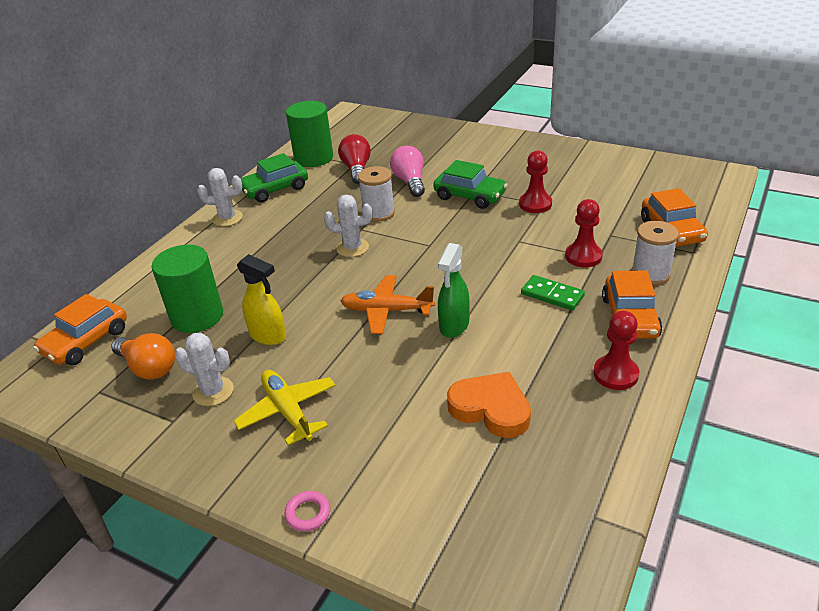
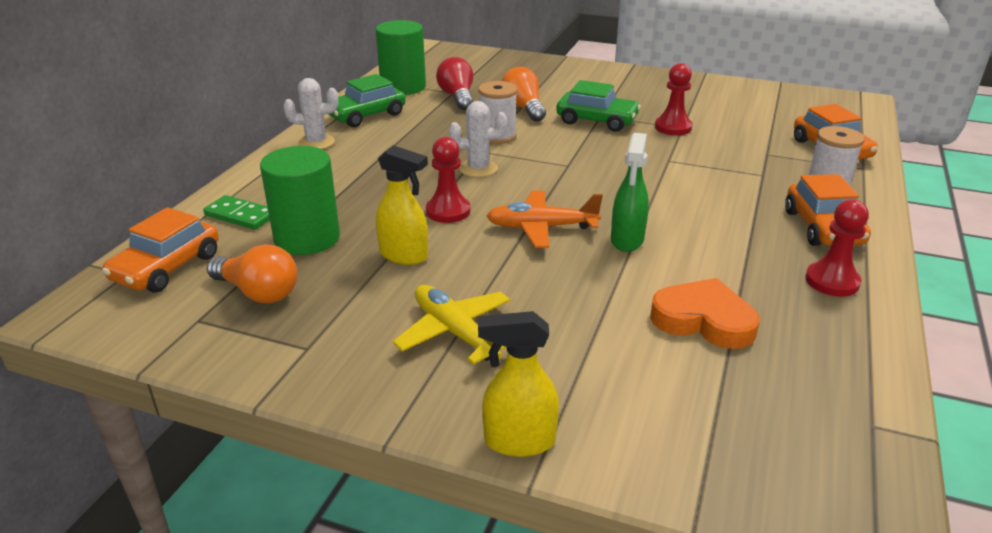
camera: 10 degrees left, 5 degrees down
(213, 391) = (351, 315): white cactus -> none
(308, 513) = (518, 441): pink ring -> yellow spray bottle
(410, 182) = (523, 108): pink light bulb -> orange light bulb
(552, 295) = (727, 209): green domino -> green domino (240, 215)
(583, 256) = (746, 173): red pawn -> red pawn (448, 211)

